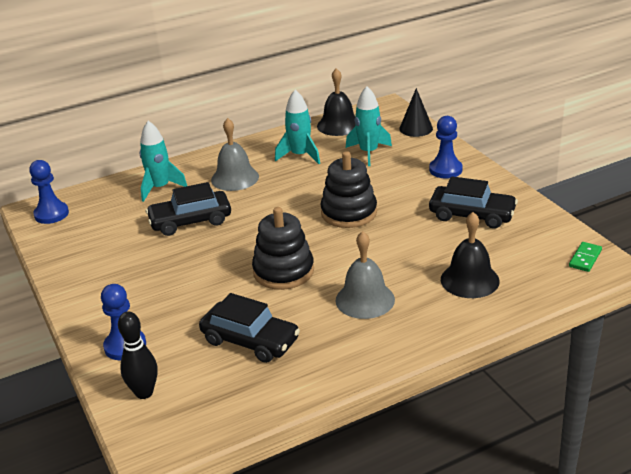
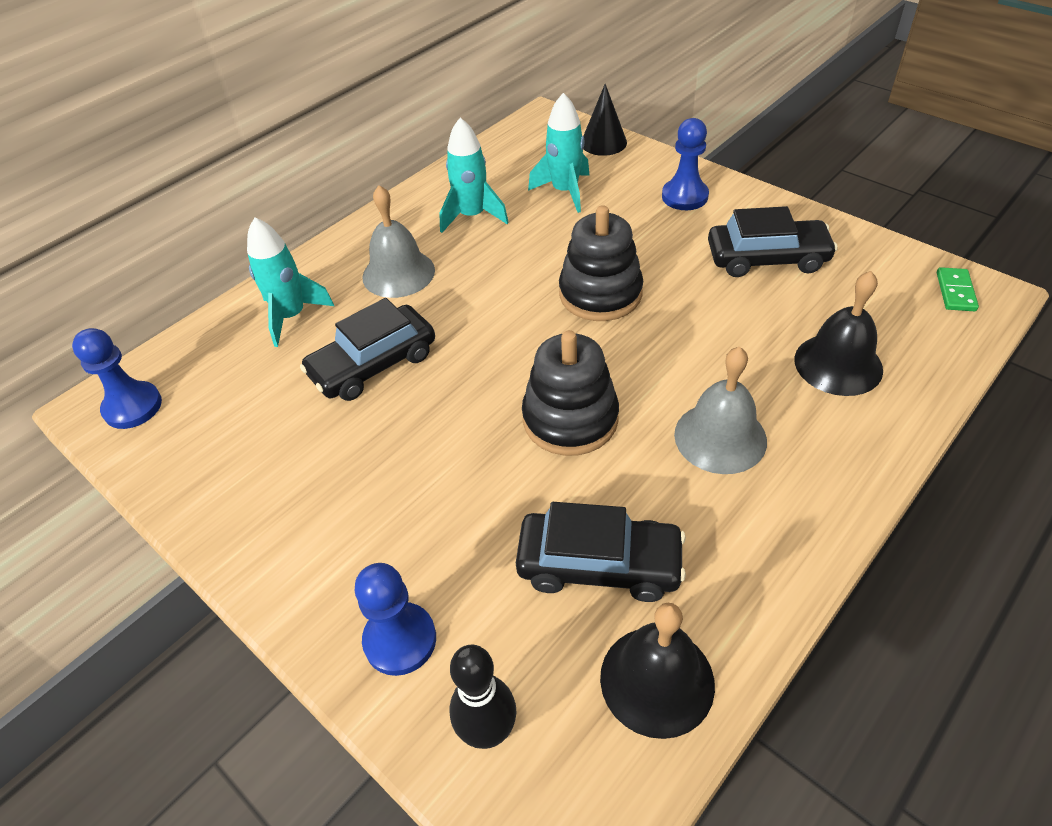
camera: 20 degrees left, 15 degrees up
(339, 125) = (496, 158): black bell -> black bell (657, 680)

